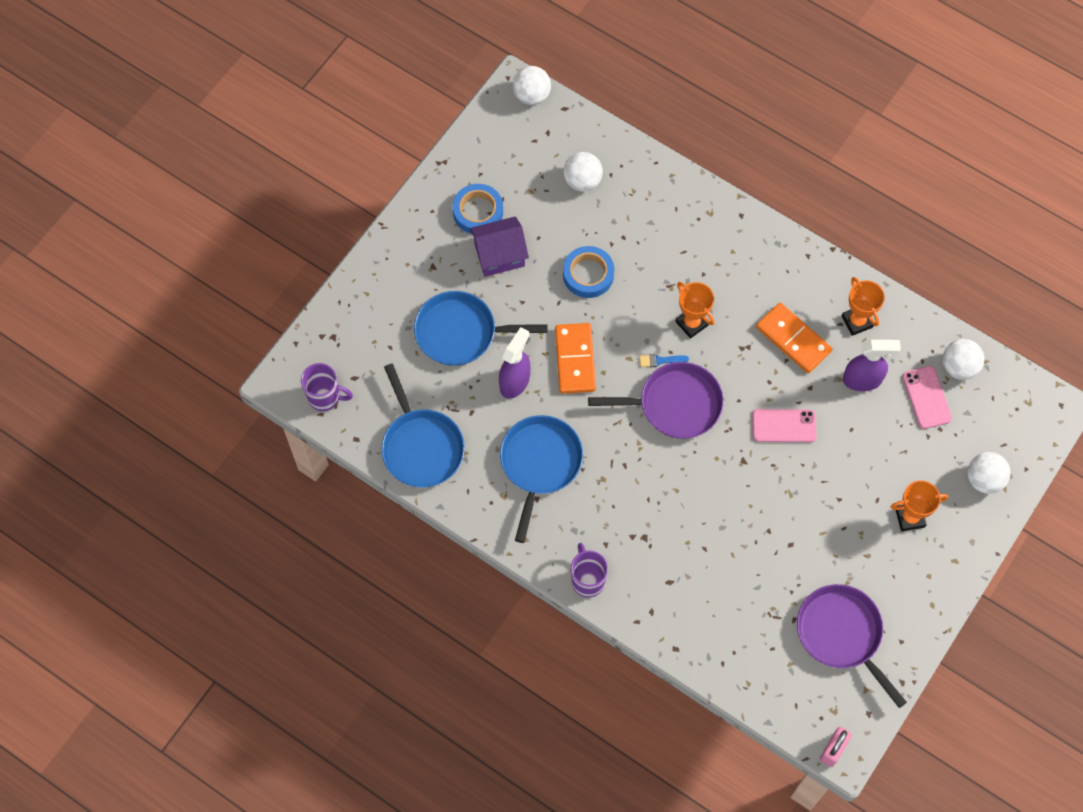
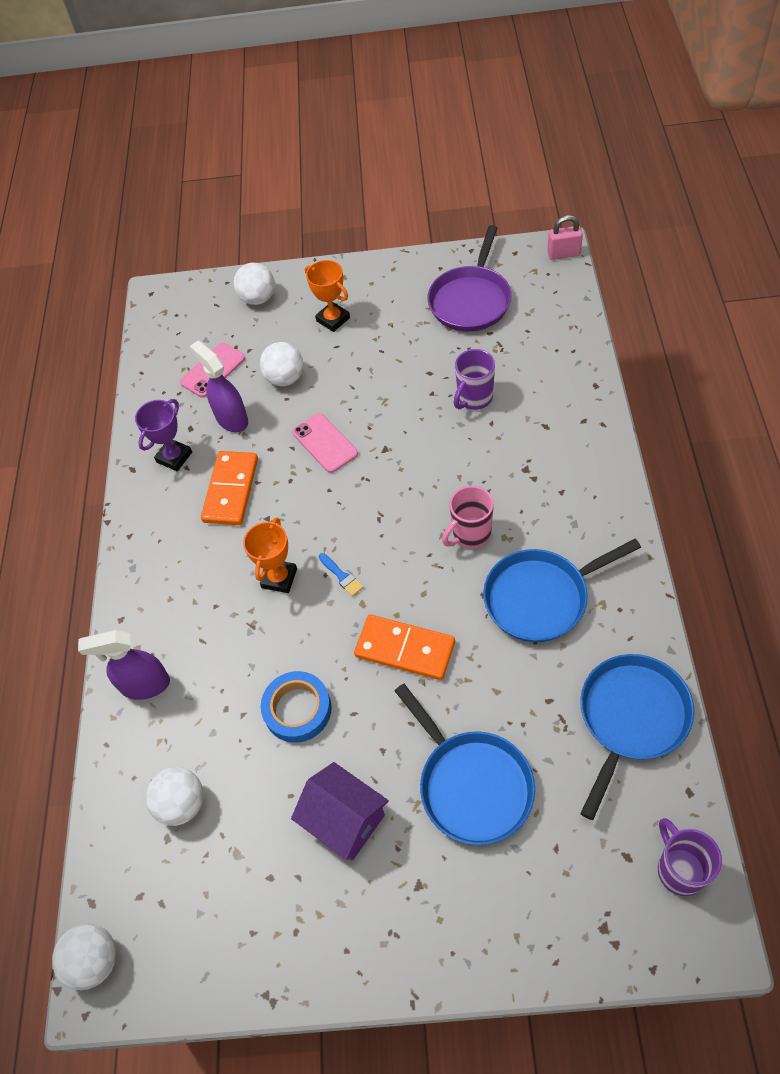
camera: 120 degrees left, 10 degrees down
(478, 212) = (307, 892): blue tape -> none
(515, 381) = (478, 685): purple spray bottle -> purple spray bottle (145, 685)
(575, 360) = (405, 649): orange domino -> orange domino turned 60 degrees clockwise
(587, 580) = (607, 481): purple mug -> purple mug (474, 398)
(623, 460) = (470, 534): none -> pink mug
(675, 404) = (376, 533): purple pan -> none
(857, 321) = (174, 457): orange trophy -> purple trophy
(959, 367) = (165, 367): white ball -> white ball (285, 378)

